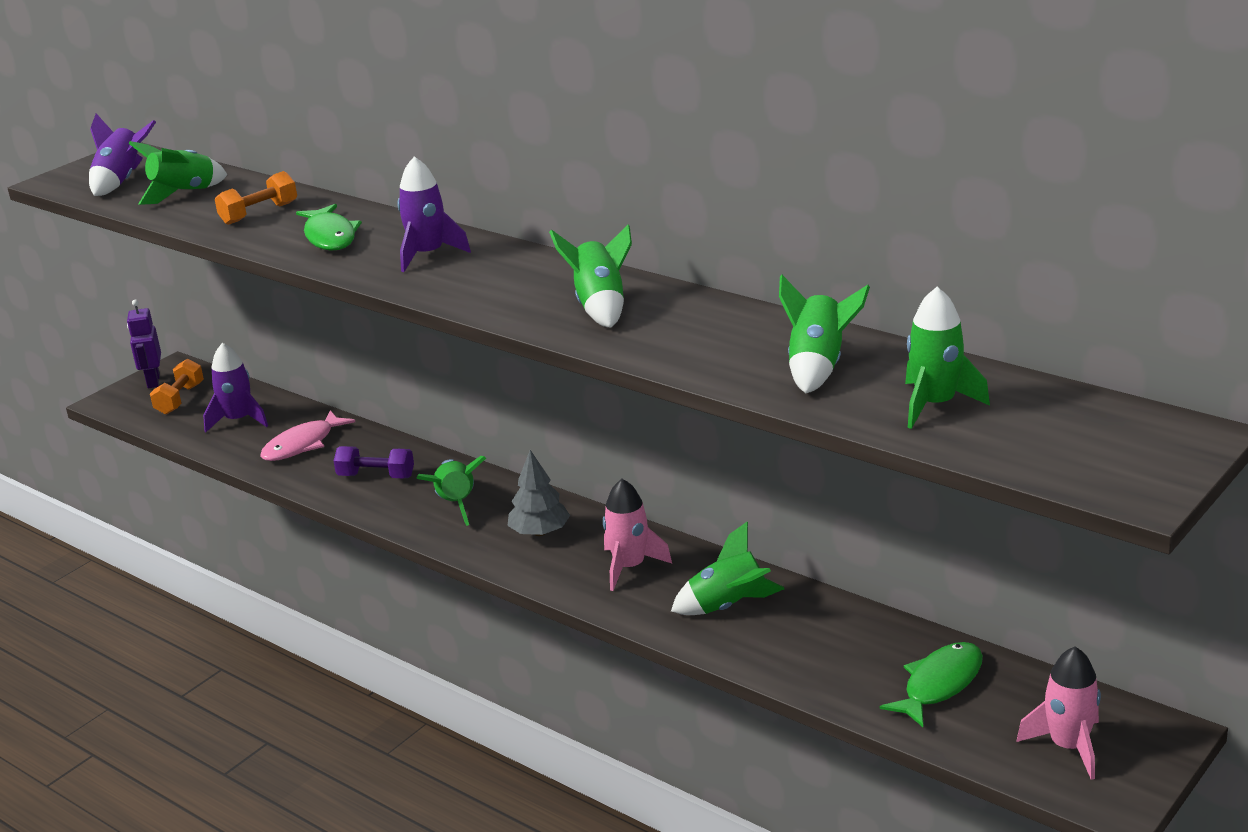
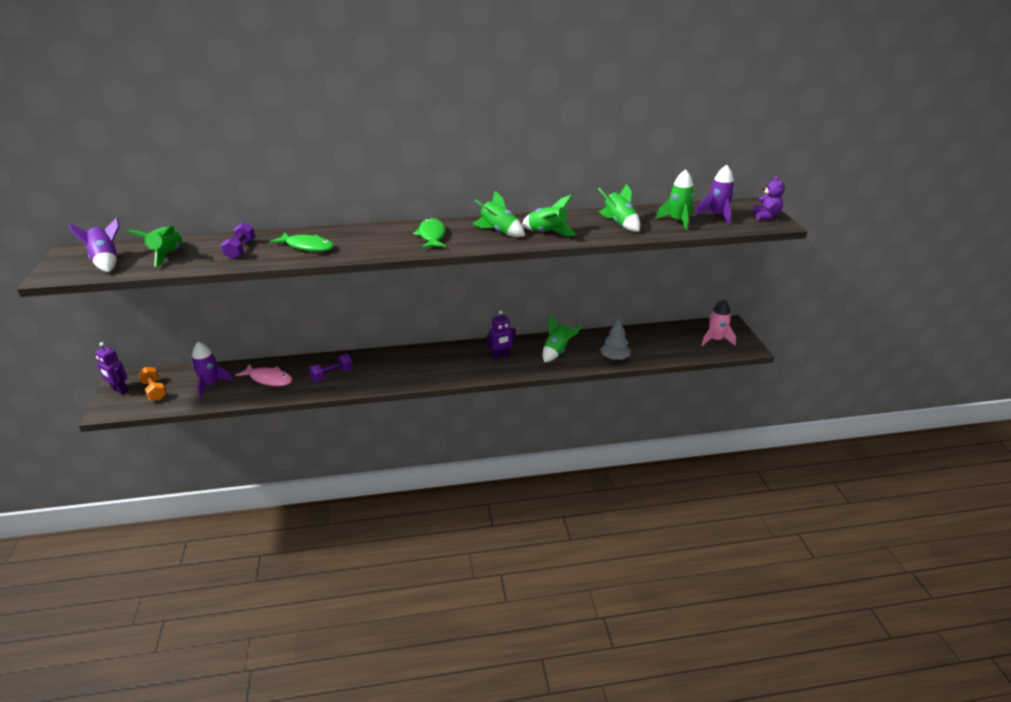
camera: 50 degrees left, 5 degrees up
(259, 213) = (240, 250): orange dumbbell -> purple dumbbell
(302, 444) = (269, 379): pink fish -> pink fish turned 60 degrees counterclockwise
(428, 255) = (377, 238): purple rocket -> purple rocket (717, 216)
(456, 504) = (390, 368): green rocket -> green rocket (547, 233)
(540, 532) = (445, 361): grey tree -> grey tree (614, 358)
(629, 567) = (501, 356): pink rocket -> purple robot
(939, 684) = (657, 341): green fish -> green fish (432, 235)
(1147, 469) = (766, 216): none -> purple teddy bear

